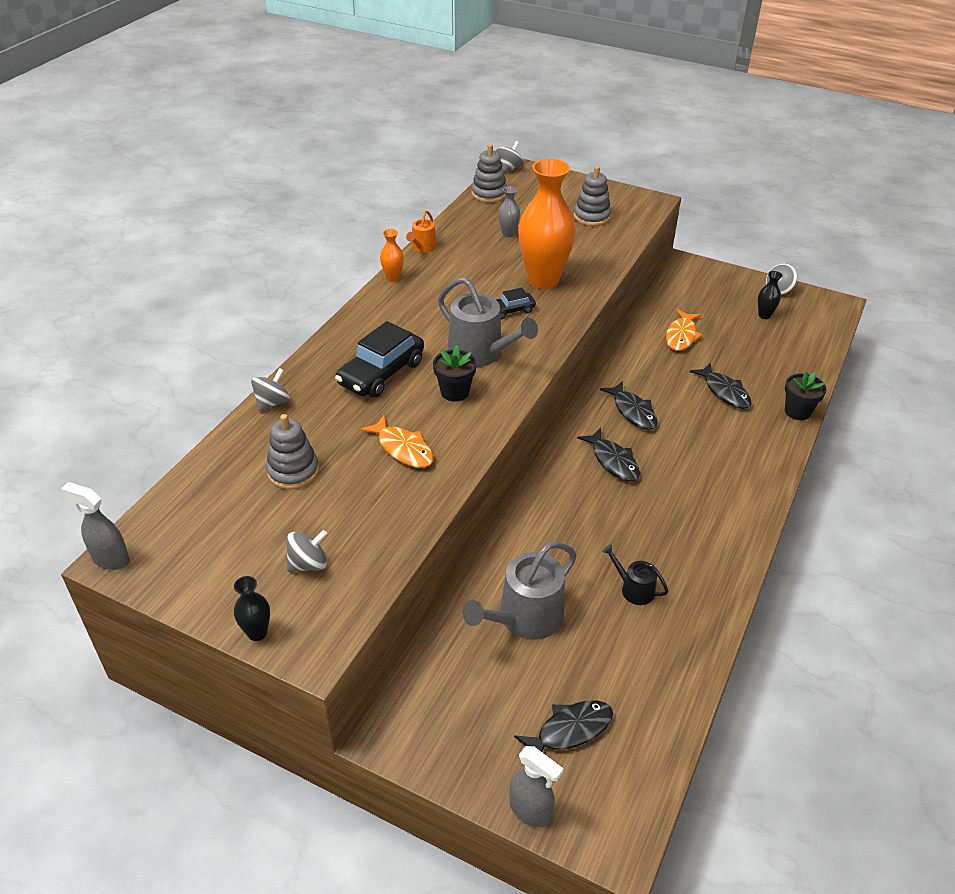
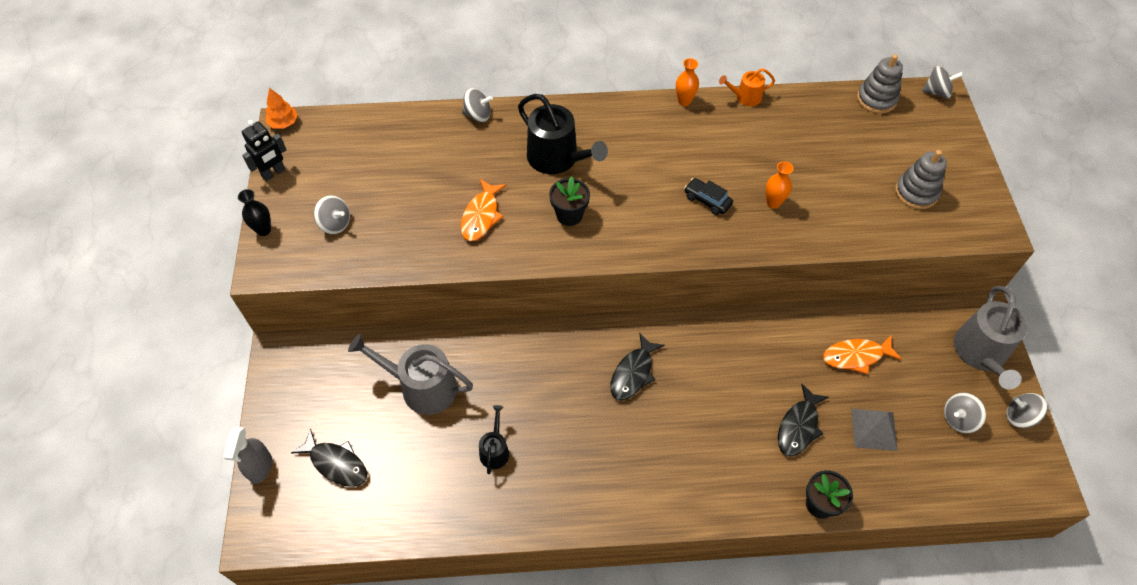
camera: 60 degrees right, 15 degrees up
(110, 559) = (283, 123): grey spray bottle -> orange tree
(179, 594) = (274, 173): none -> black robot
(293, 471) = (416, 166): grey stacking toy -> none
(381, 373) = (557, 158): black car -> black watering can
(480, 353) = (631, 208): grey watering can -> grey watering can (980, 354)
(508, 234) = (823, 144): grey vase -> none
(543, 280) = (773, 203): orange vase -> orange vase, size x0.43
(632, 411) = (710, 361): black fish -> none
(749, 356) = (874, 429): none -> grey pyramid
(764, 315) = (958, 419): black vase -> grey spinning top

